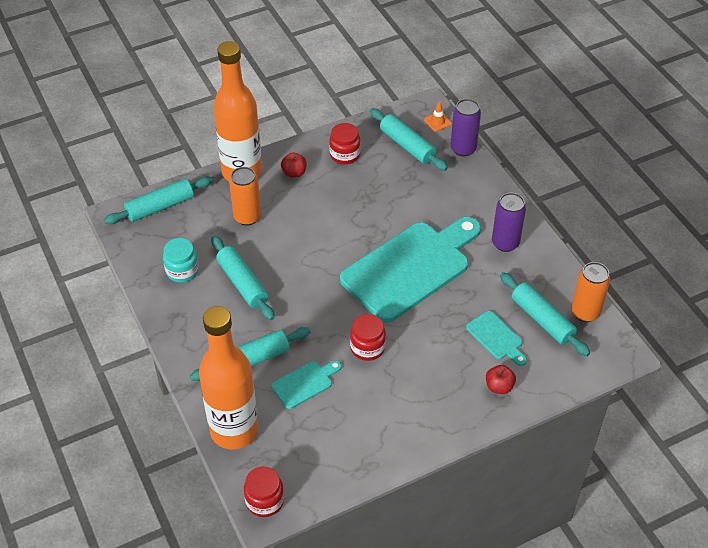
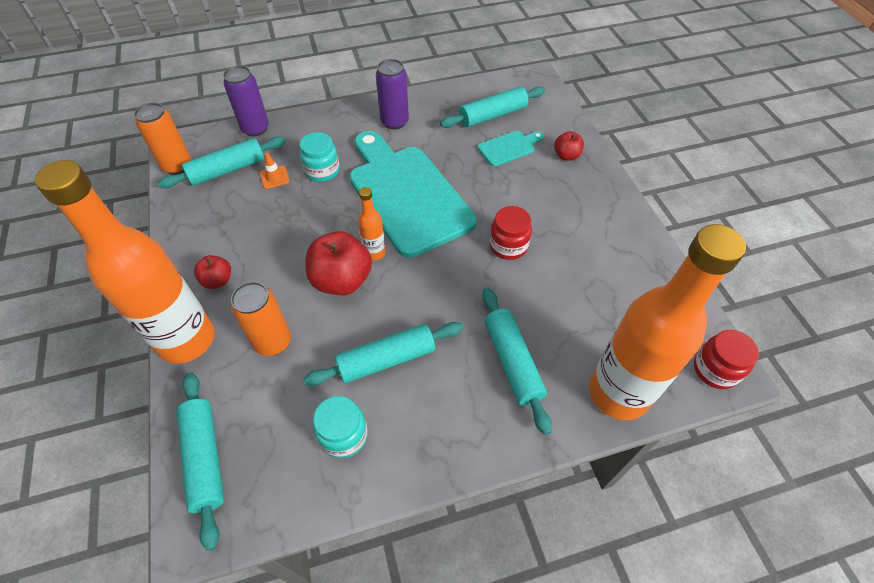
camera: 80 degrees left, 5 degrees up
(305, 383) = (552, 310): turquoise cutting board -> none
(308, 243) = (342, 280): none -> red apple
(340, 258) = (374, 253): none -> orange bottle
(345, 155) = (212, 226): red jar -> none
(423, 205) = (322, 171): none -> turquoise jar
(437, 122) = (205, 141): orange traffic cone -> orange traffic cone (274, 177)
(585, 312) = (489, 89): orange can -> orange can (177, 166)

